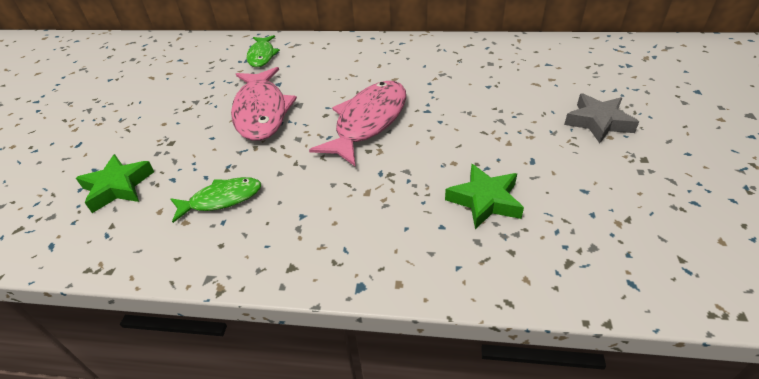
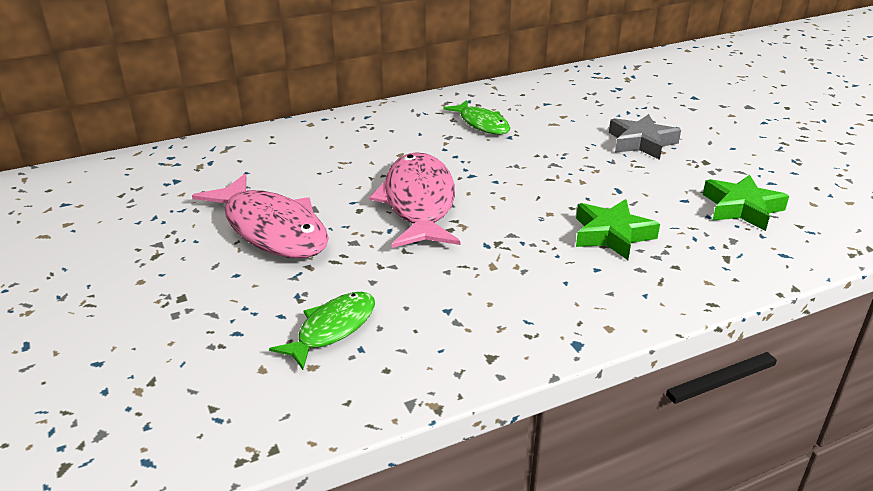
camera: 35 degrees left, 10 degrees down
(118, 187) = (166, 367): green star -> green star (742, 208)
(262, 56) = (194, 170): green fish -> green fish (482, 124)

